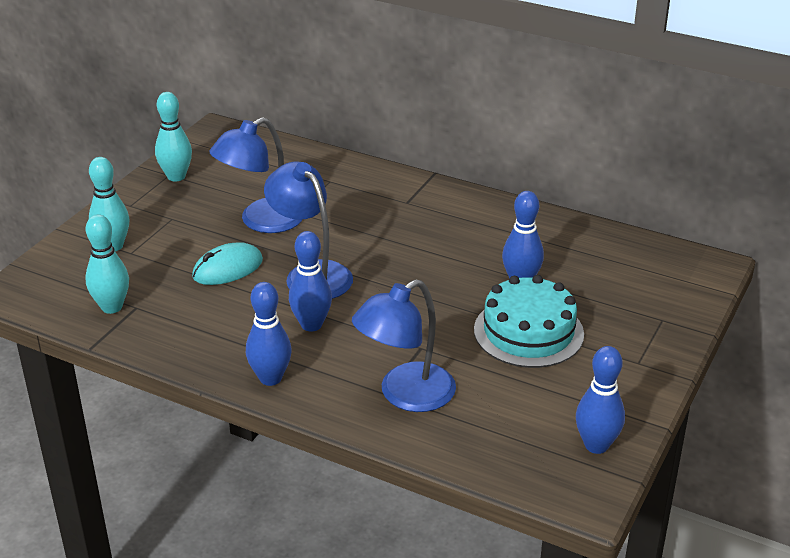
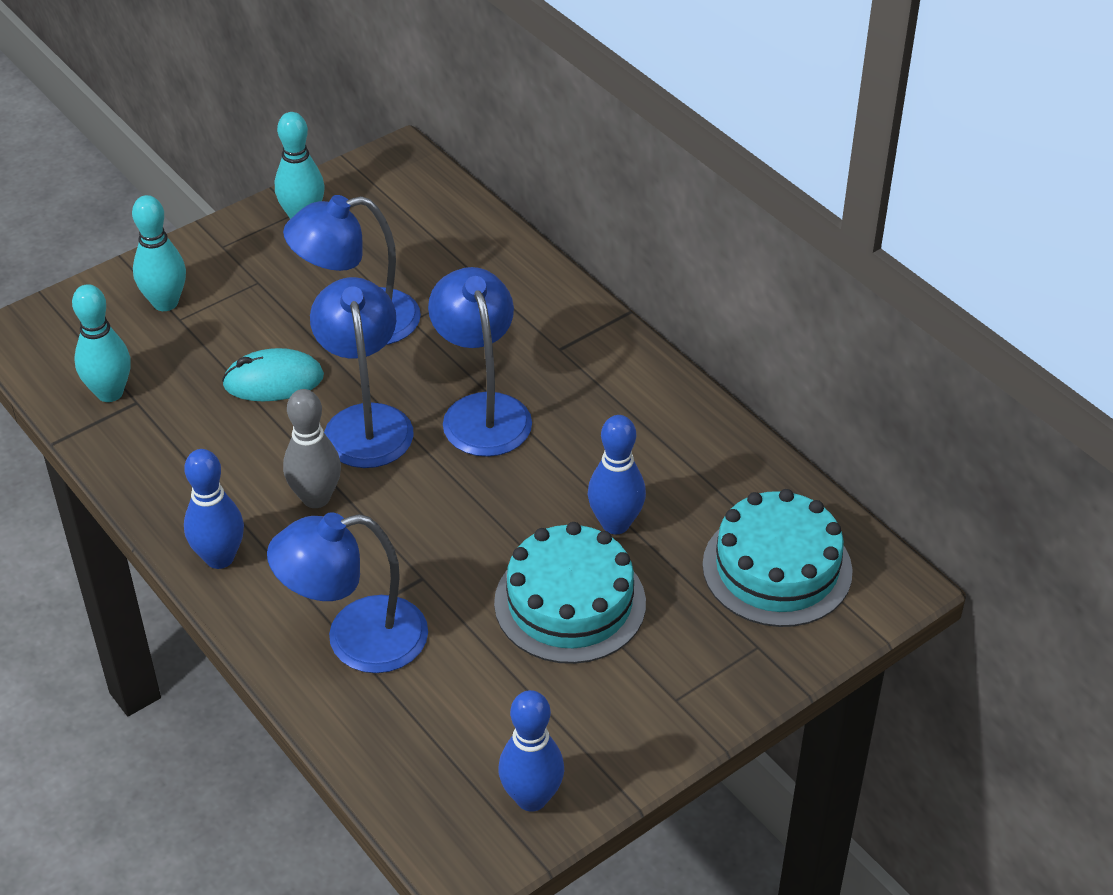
camera: 25 degrees right, 10 degrees up
(311, 325) = (316, 498): blue bowling pin -> grey bowling pin
(384, 247) = (482, 411): none -> blue lamp
(638, 276) = (777, 568): none -> turquoise cake

